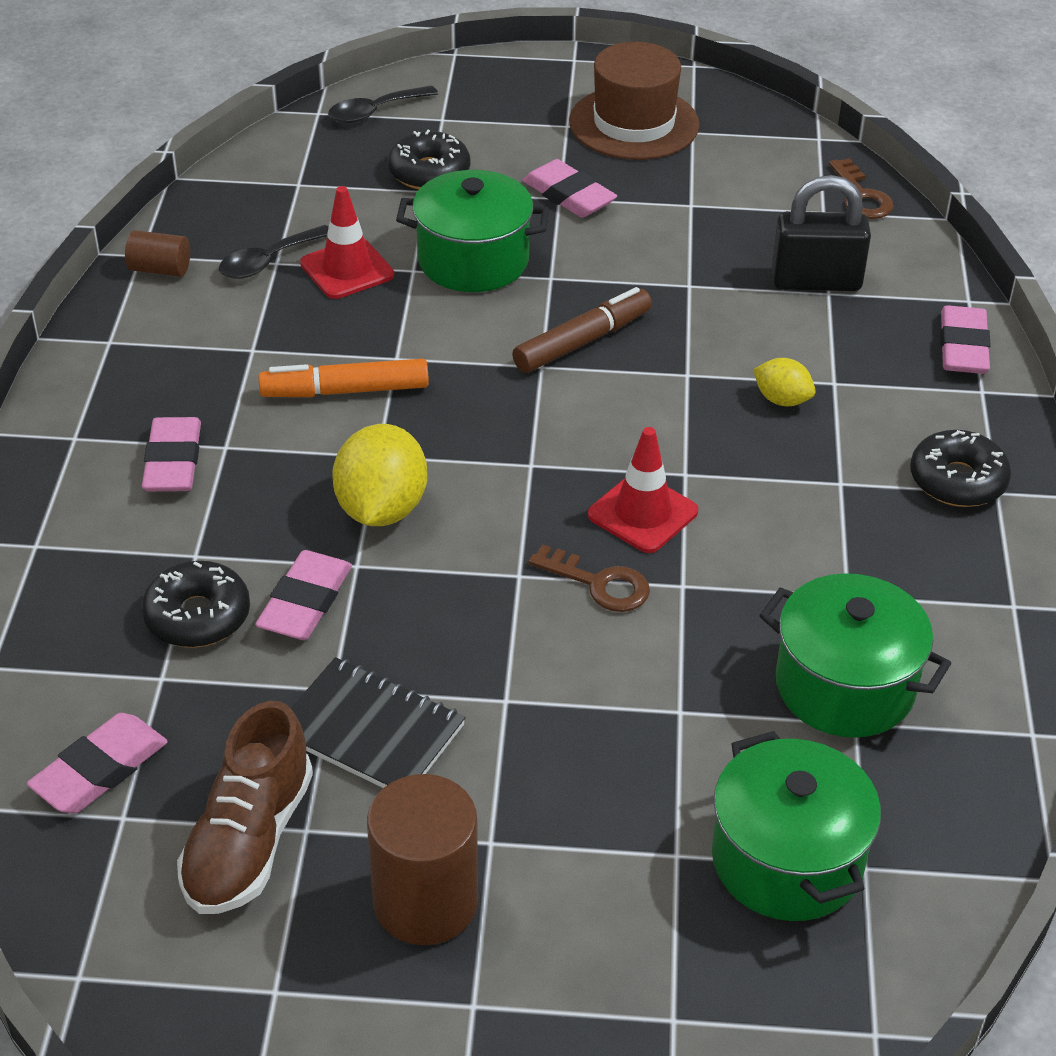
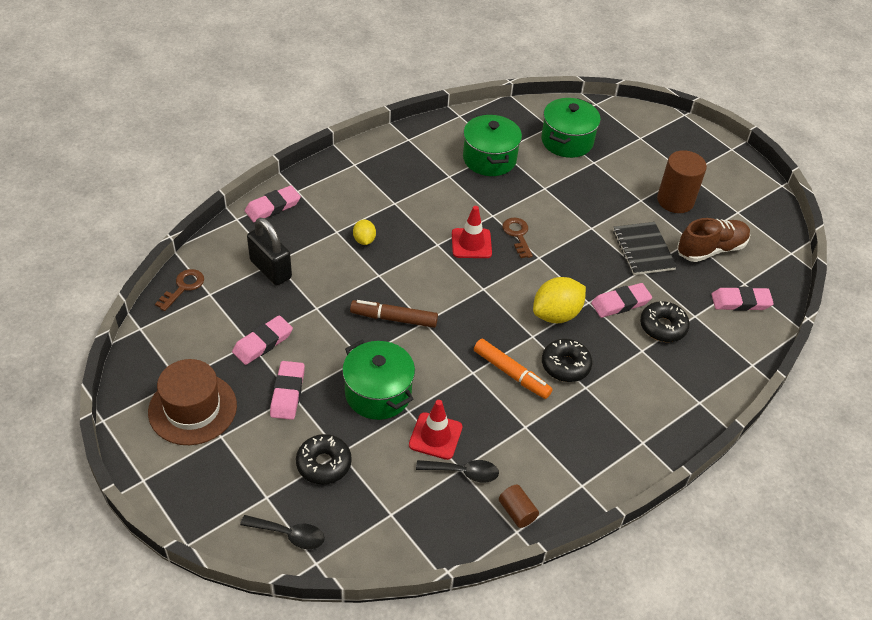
camera: 135 degrees left, 5 degrees up
(173, 461) = (613, 397): pink eraser -> pink eraser (262, 343)
(957, 480) = (359, 175): black donut -> black donut (565, 365)

